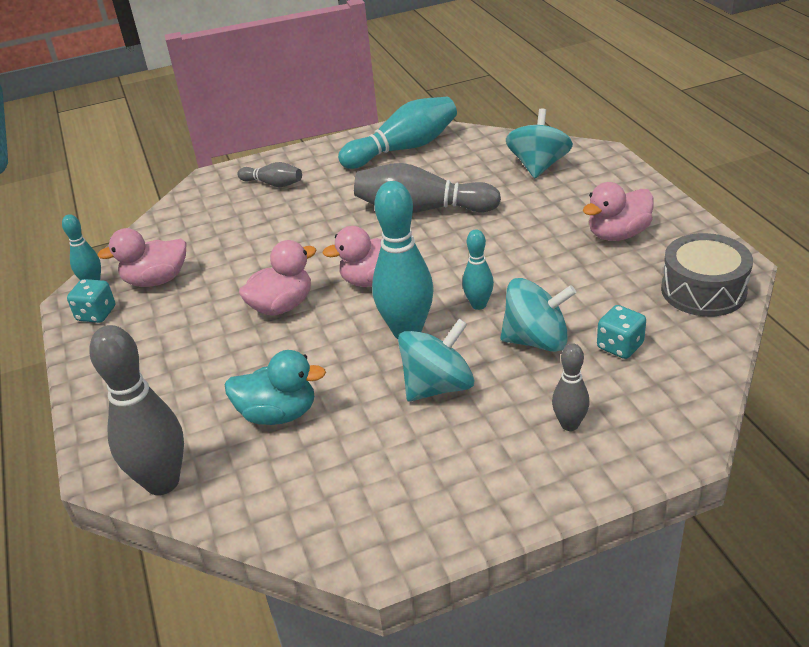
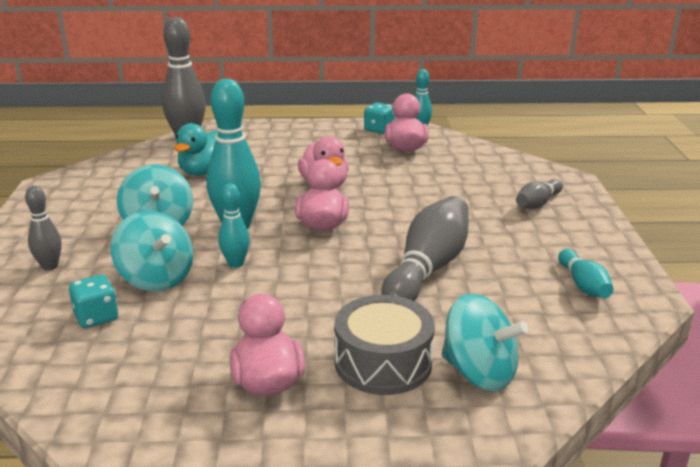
camera: 105 degrees right, 10 degrees down
(404, 149) = (583, 285): turquoise bowling pin -> turquoise bowling pin, size x0.53
(536, 340) = (156, 278): turquoise spinning top -> turquoise spinning top turned 60 degrees counterclockwise
(703, 290) = (106, 402): grey drum -> grey drum (383, 362)

